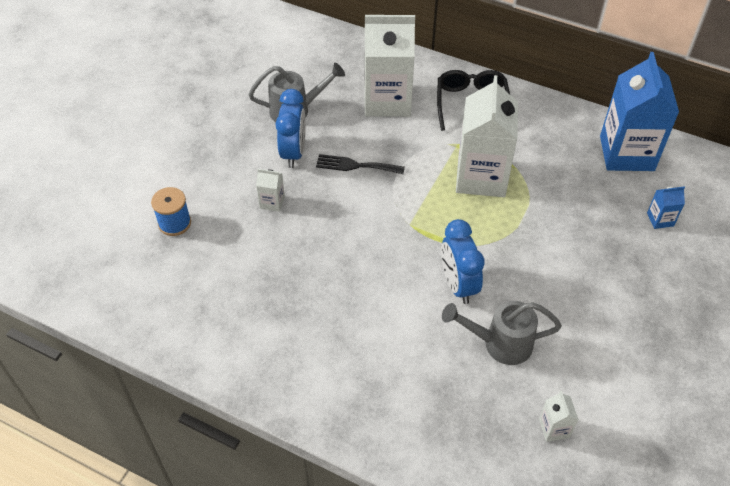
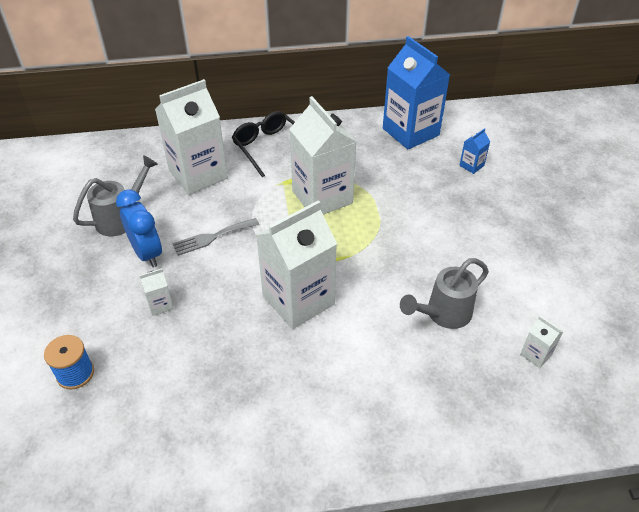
camera: 35 degrees left, 5 degrees down
(355, 165) = (212, 237): black fork -> grey fork
(383, 259) = (298, 300): none -> white carton
(458, 285) = (374, 287): blue clock -> none

